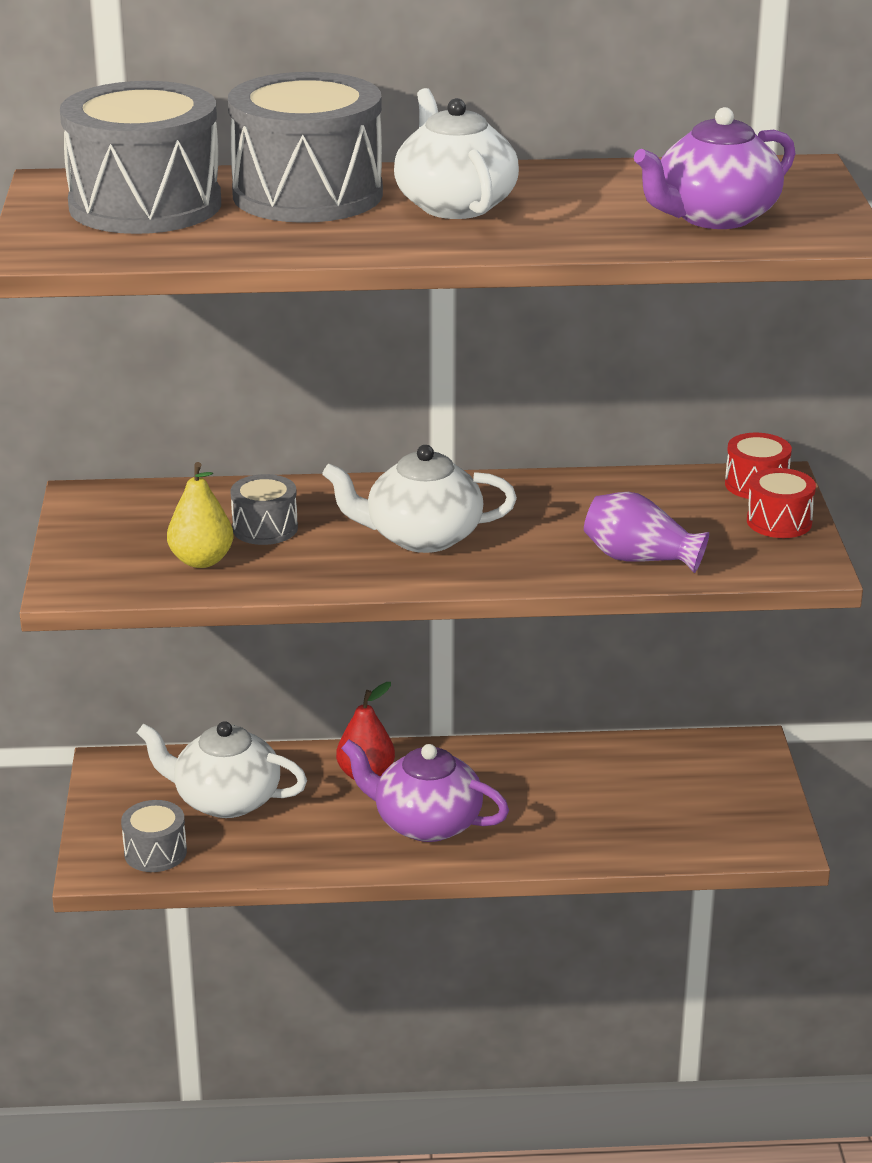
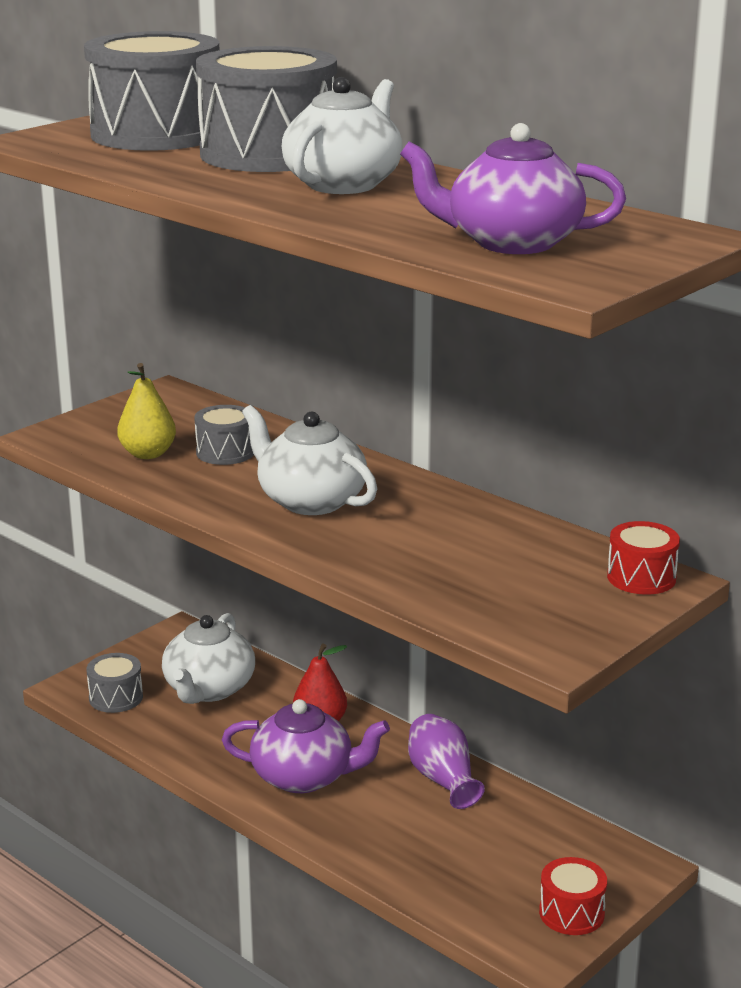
camera: 45 degrees right, 5 degrees down
(225, 800) = (208, 689): white teapot -> white teapot turned 135 degrees counterclockwise
(425, 823) = (304, 777): purple teapot -> purple teapot turned 120 degrees clockwise
(639, 558) = (430, 584): purple vase -> purple vase (443, 779)
(779, 522) = (601, 611): red drum -> red drum (571, 913)

